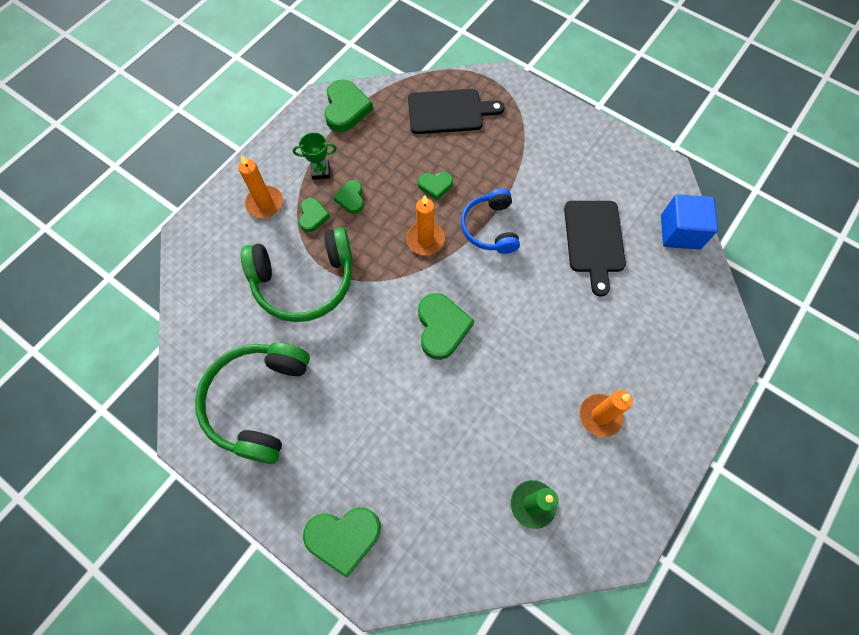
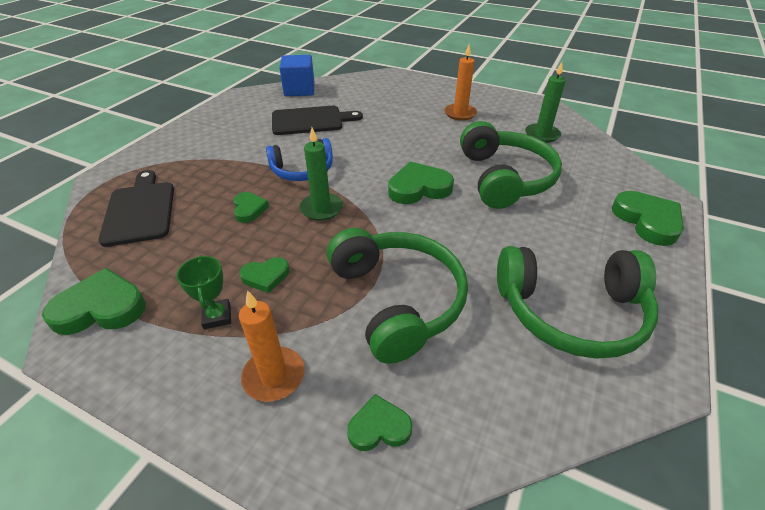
camera: 100 degrees left, 25 degrees down
(313, 216) = (296, 311): green heart -> green heart (379, 427)
(425, 240) = (321, 208): orange candle -> green candle
(444, 419) = (504, 178): none -> green headphones

